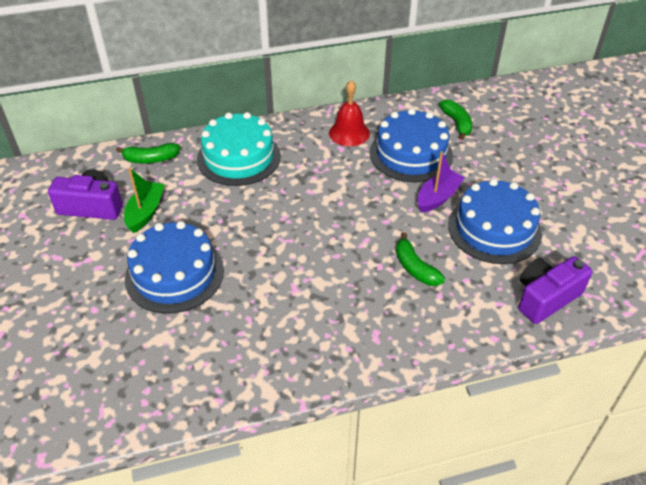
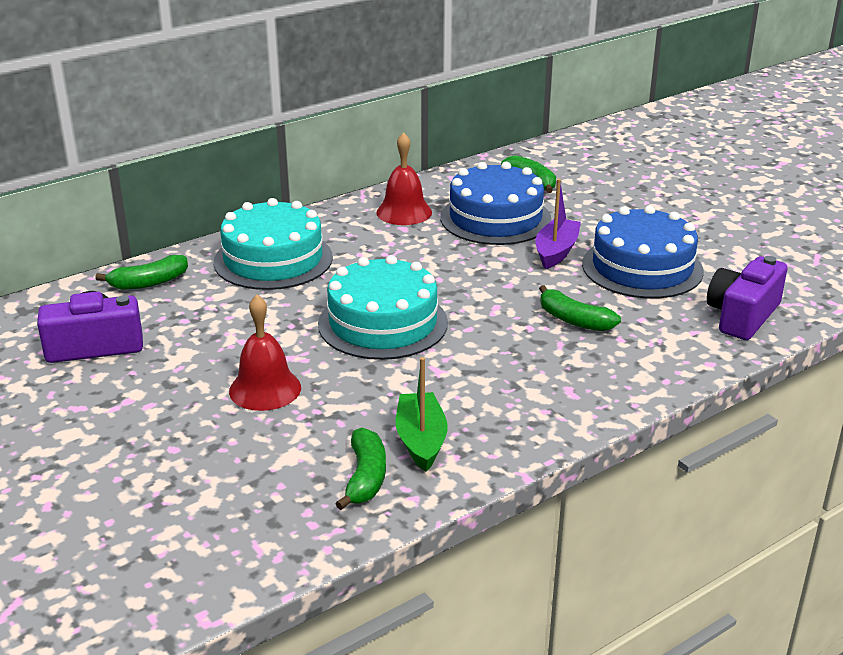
camera: 20 degrees left, 15 degrees down
(145, 212) = (179, 337): green boat -> green boat (421, 440)
(174, 274) = (265, 389): blue cake -> red bell
(197, 372) = (365, 477): none -> green banana
(280, 235) = (383, 323): none -> turquoise cake

